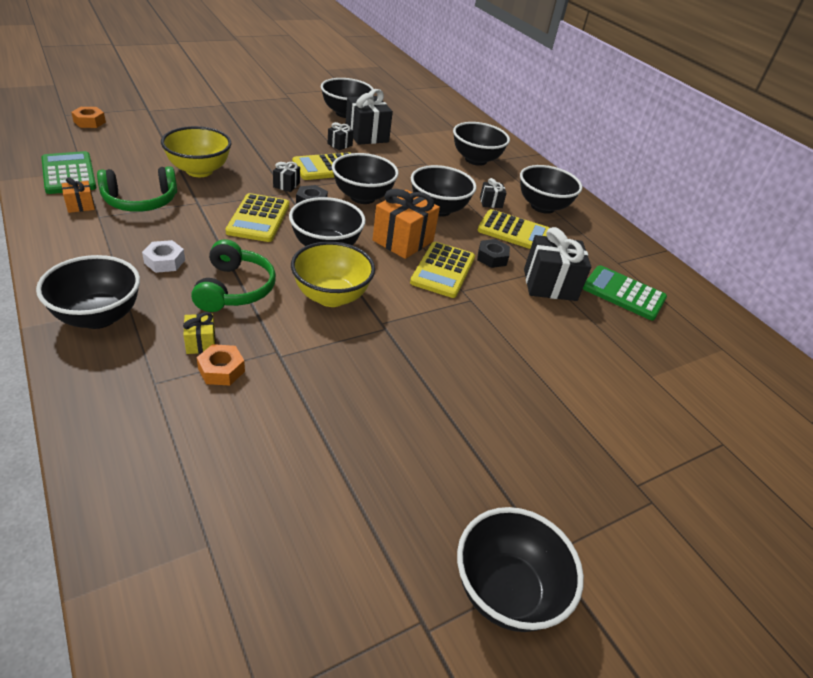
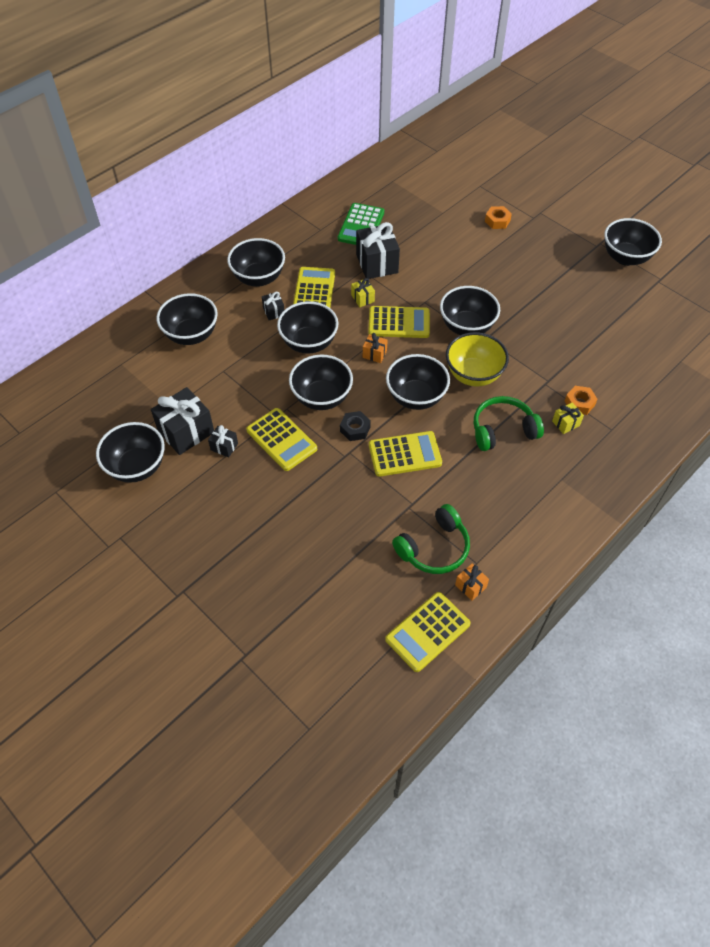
camera: 100 degrees left, 15 degrees up
(69, 174) = (427, 632): green calculator -> yellow calculator
(89, 122) = (311, 691): orange nut -> orange nut (497, 221)
(98, 317) = (582, 489): black bowl -> black bowl (466, 327)
(141, 201) = (434, 548): green headphones -> green headphones turned 90 degrees clockwise
(164, 261) = (502, 485): white nut -> none
(199, 171) = (353, 534): yellow bowl -> none
(286, 185) = (336, 457): black gift -> none
(403, 241) = (374, 354): orange gift -> orange gift, size x0.49
(492, 258) = (362, 298): black nut -> yellow gift

